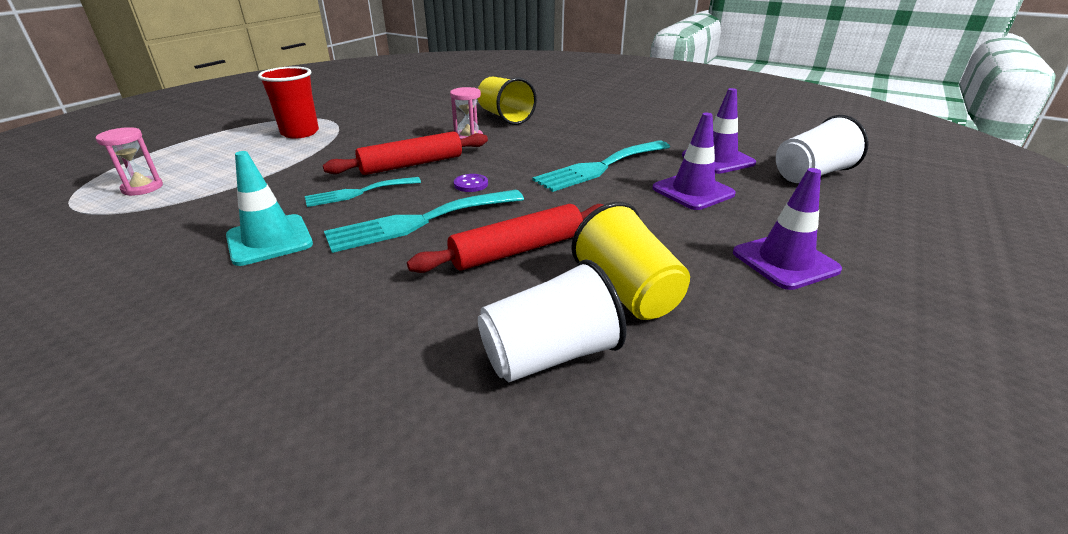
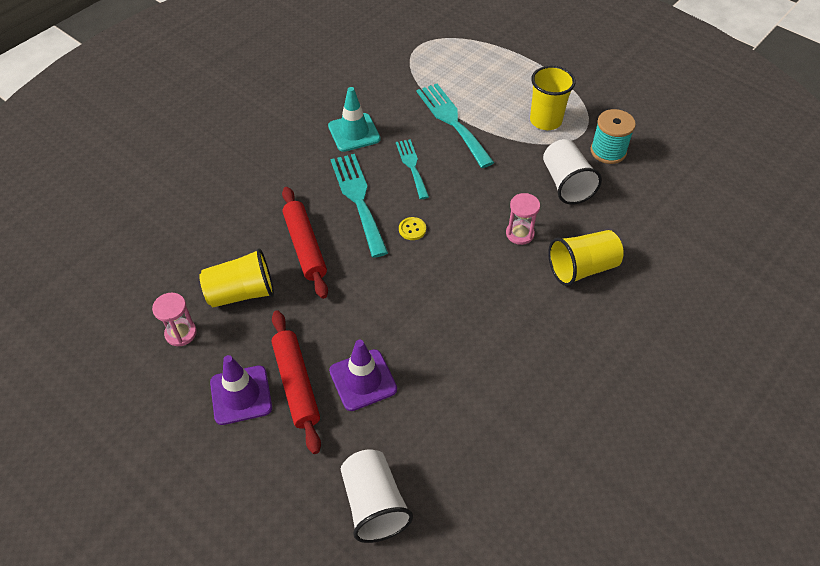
camera: 100 degrees right, 20 degrees up
(142, 188) = (444, 63): pink hourglass -> pink hourglass (181, 333)
(300, 133) = (545, 120): red cup -> yellow cup
(356, 111) = (608, 151): none -> turquoise spool
(411, 164) = (459, 194): red rolling pin -> red rolling pin (296, 384)
(471, 184) = (412, 229): purple button -> yellow button
(550, 355) = (204, 248): white cup -> white cup (566, 184)
(600, 167) = (429, 324): turquoise fork -> turquoise fork (452, 121)
(718, 159) = (429, 431): purple traffic cone -> none

